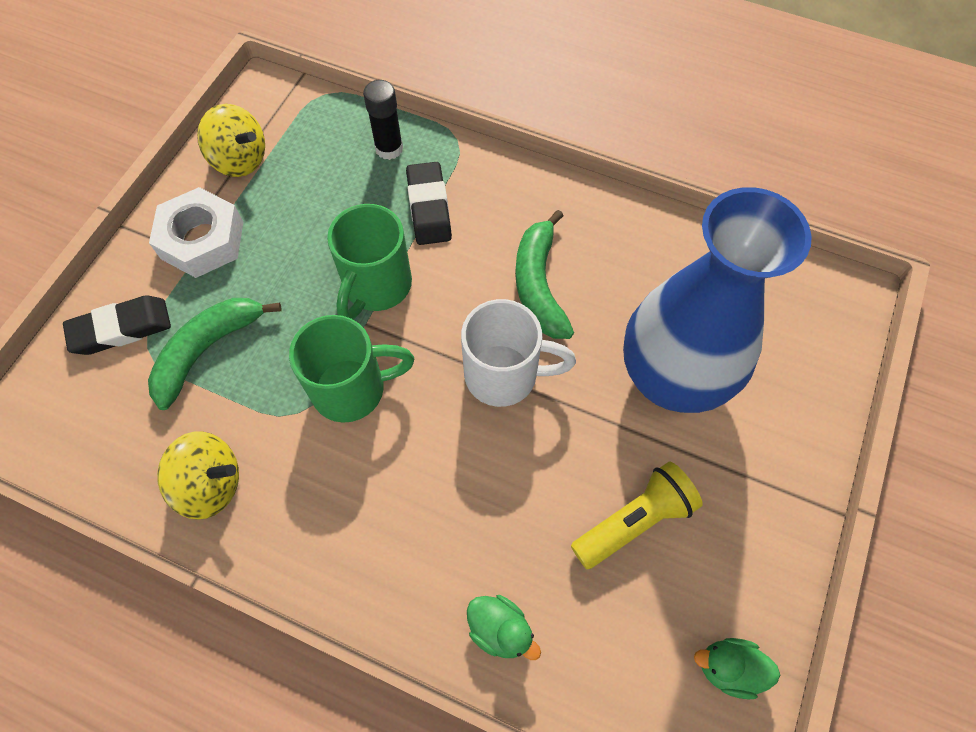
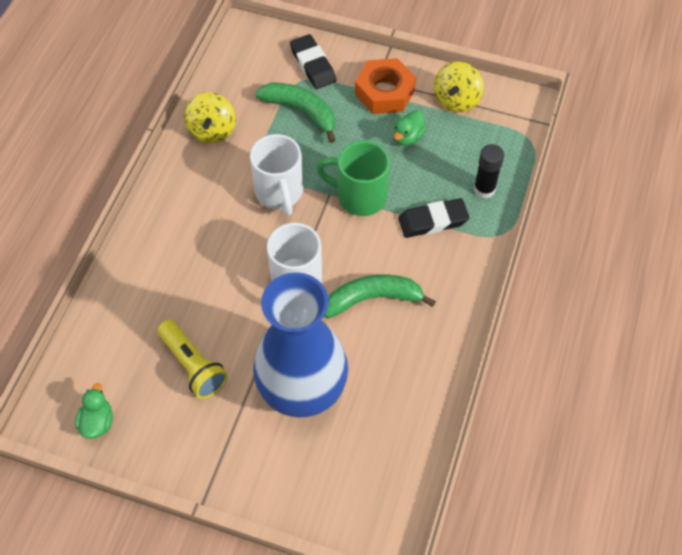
camera: 85 degrees right, 5 degrees down
(202, 240) = (384, 92): white nut -> orange nut
(352, 389) = (279, 193): green mug -> white mug
(500, 629) = (124, 290): green duck -> green duck (407, 137)

